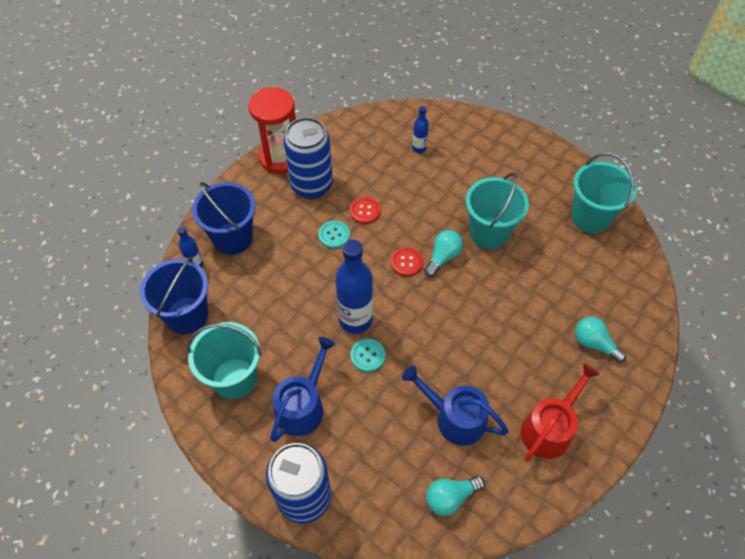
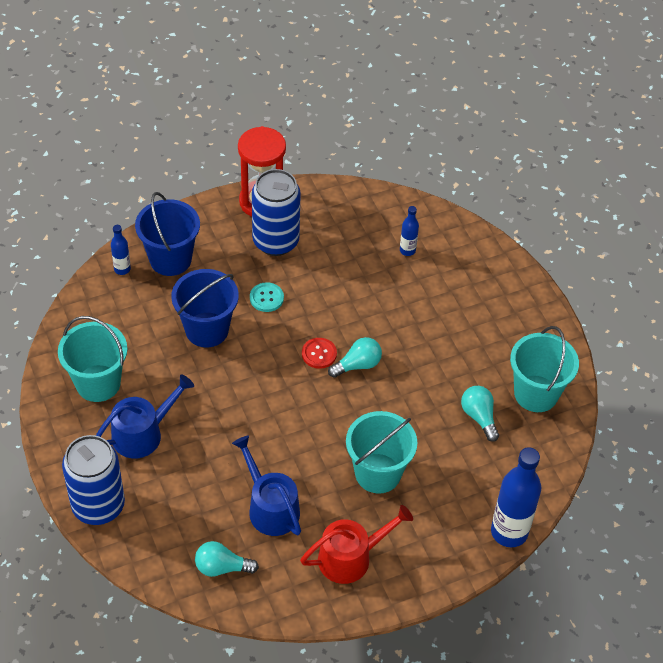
camera: 25 degrees right, 5 degrees down
(187, 315) = (89, 310): blue bucket -> blue bucket (207, 330)
(355, 320) = (236, 383): blue bottle -> blue bottle (509, 532)
(365, 211) = (311, 288): red button -> none
(367, 356) = (227, 419): turquoise button -> none
(489, 233) = (420, 362): turquoise bucket -> turquoise bucket (378, 473)
(594, 343) = (448, 508): turquoise light bulb -> turquoise light bulb (479, 417)

